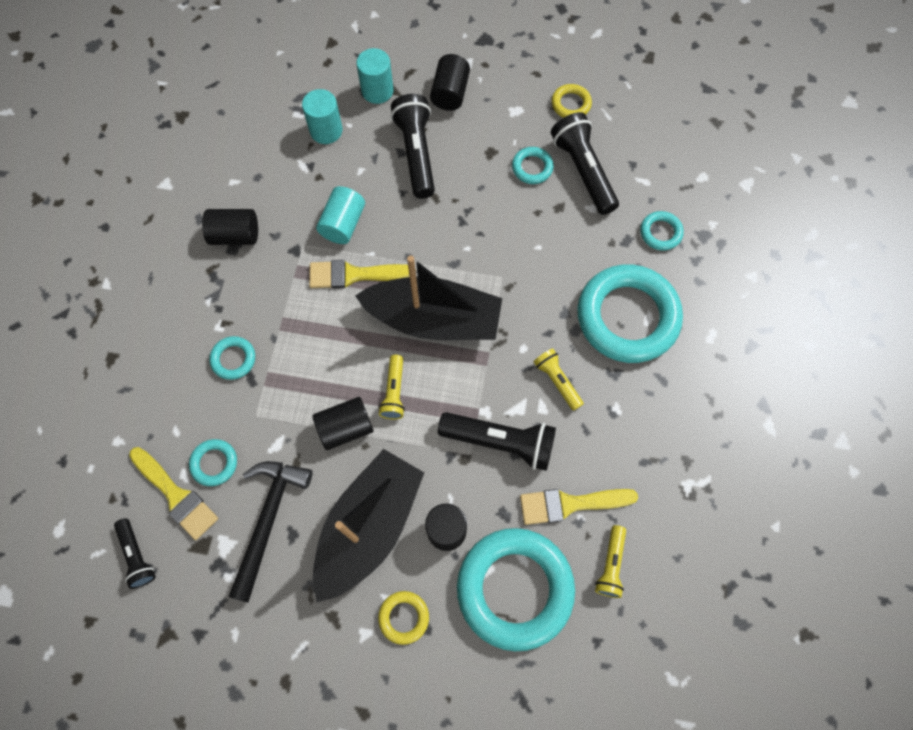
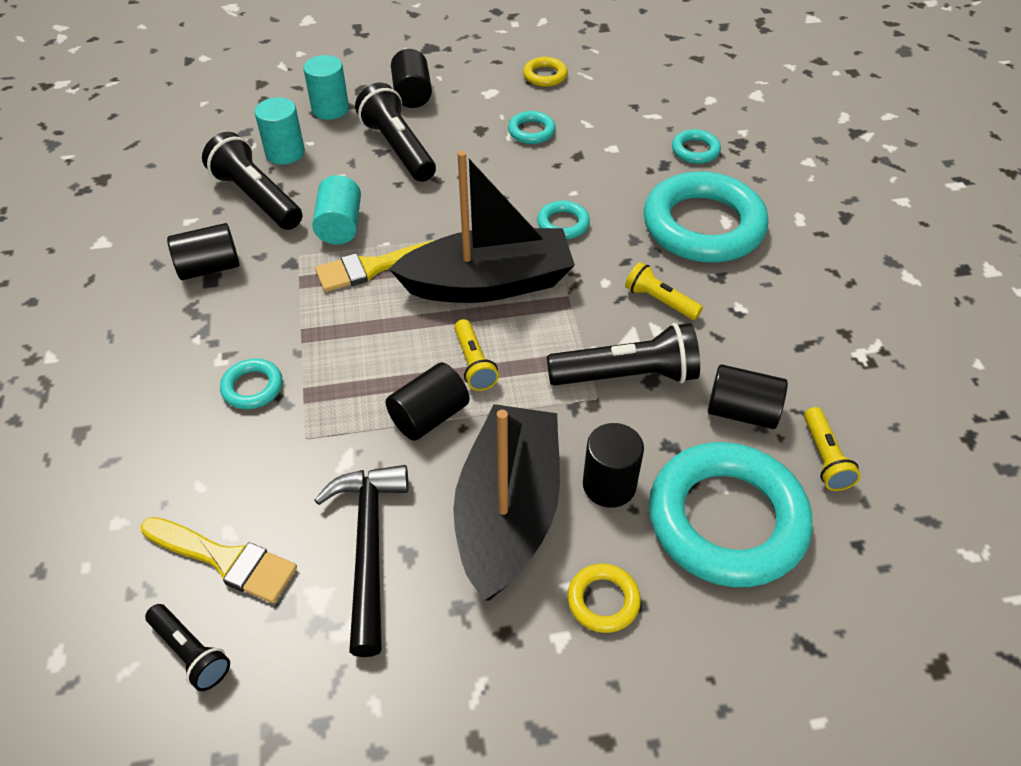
camera: 20 degrees left, 20 degrees down
(214, 463) = (267, 506): turquoise ring -> turquoise ring (563, 224)
(570, 504) = (741, 412): yellow brush -> black cylinder
(583, 171) = (587, 122): black flashlight -> black flashlight (257, 198)

